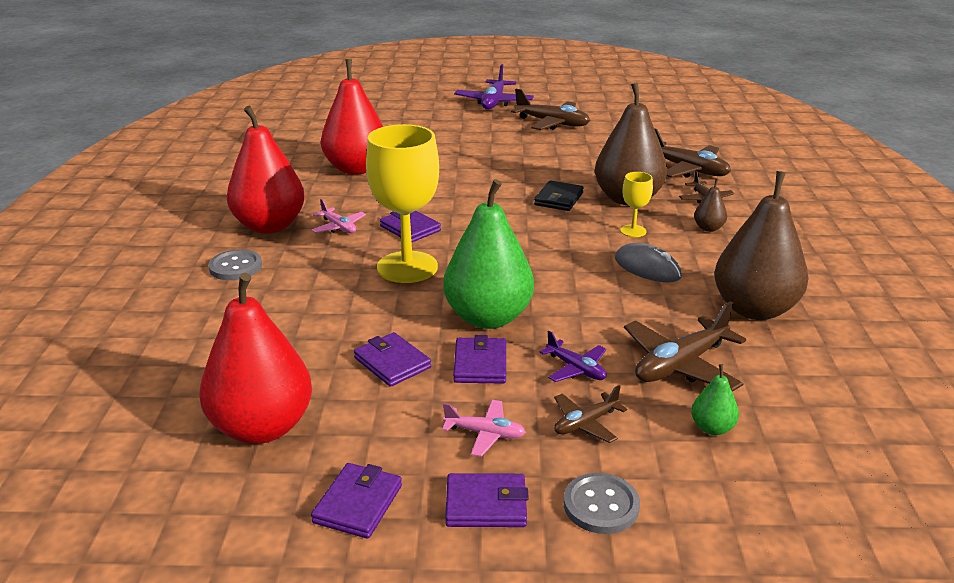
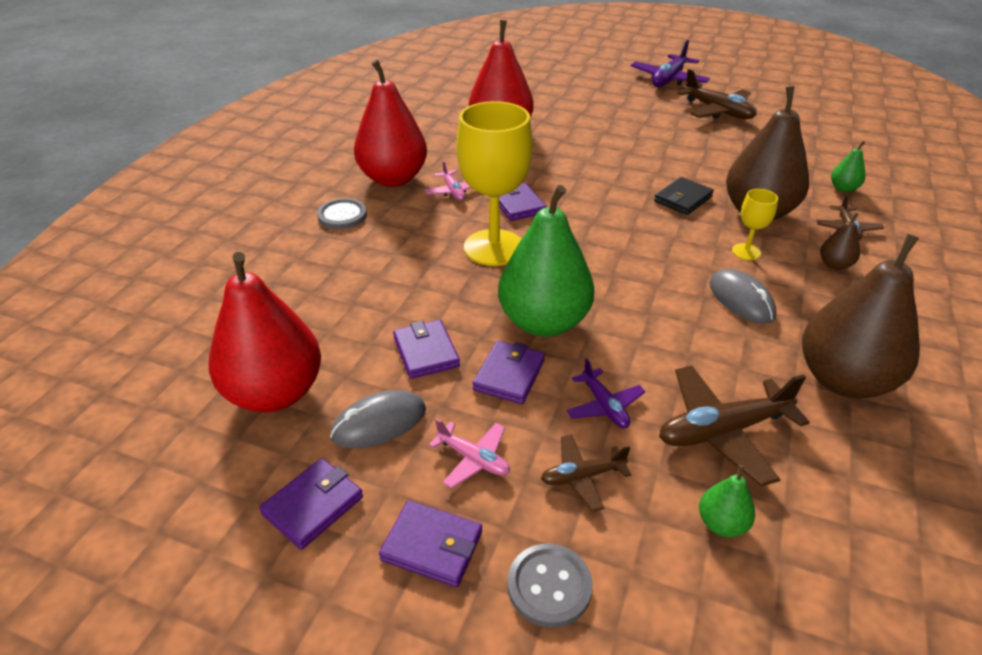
camera: 20 degrees right, 10 degrees up
(381, 427) = (379, 423): none -> grey mouse
(688, 169) = (843, 188): brown plane -> green pear

